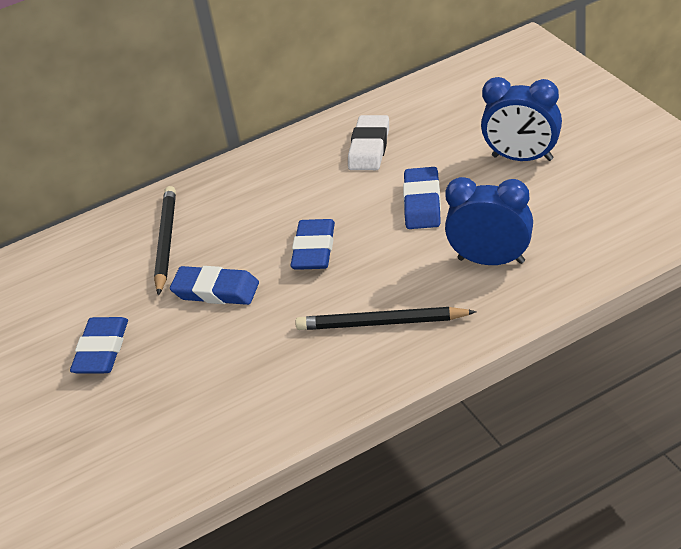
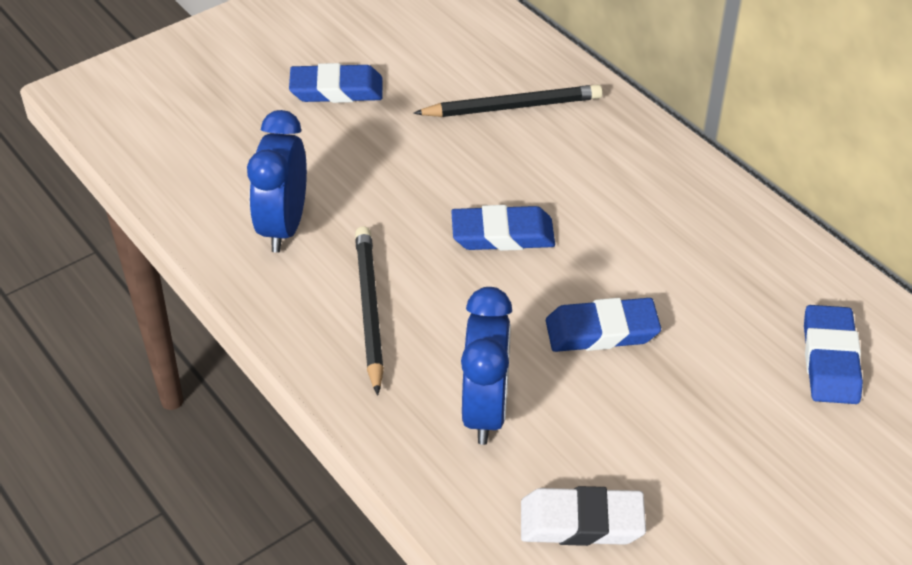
camera: 75 degrees right, 5 degrees up
(216, 291) = (428, 160): blue eraser -> blue eraser (830, 360)
(369, 147) = (718, 266): white eraser -> white eraser (581, 522)
(522, 158) = (716, 438): blue clock -> blue clock (284, 226)

